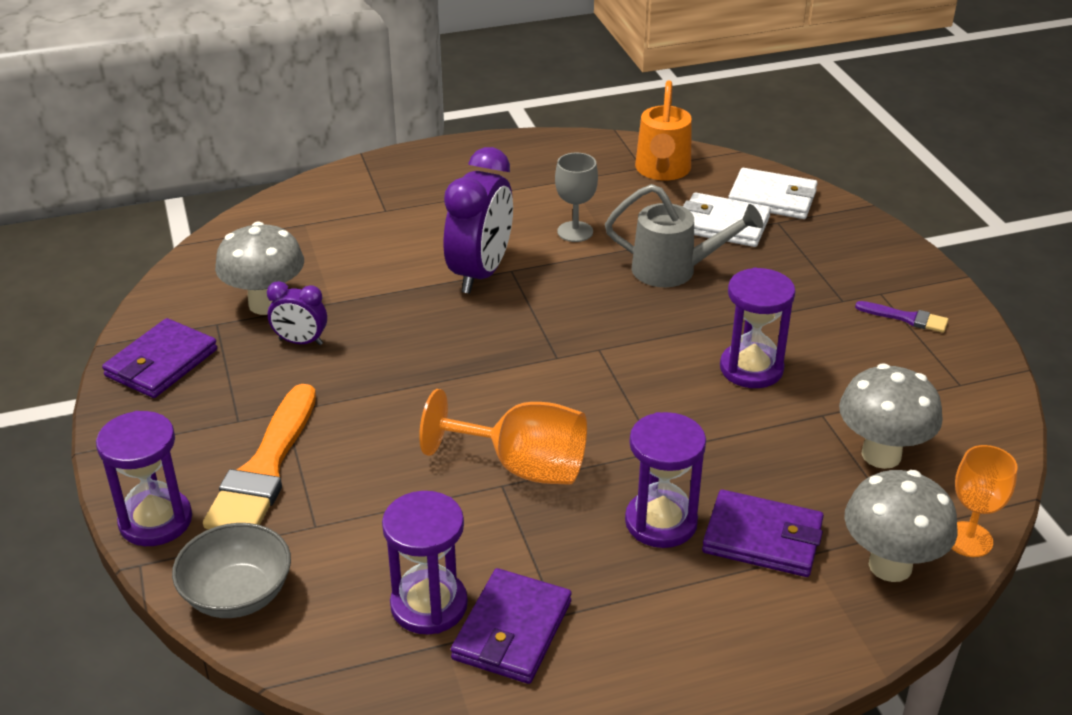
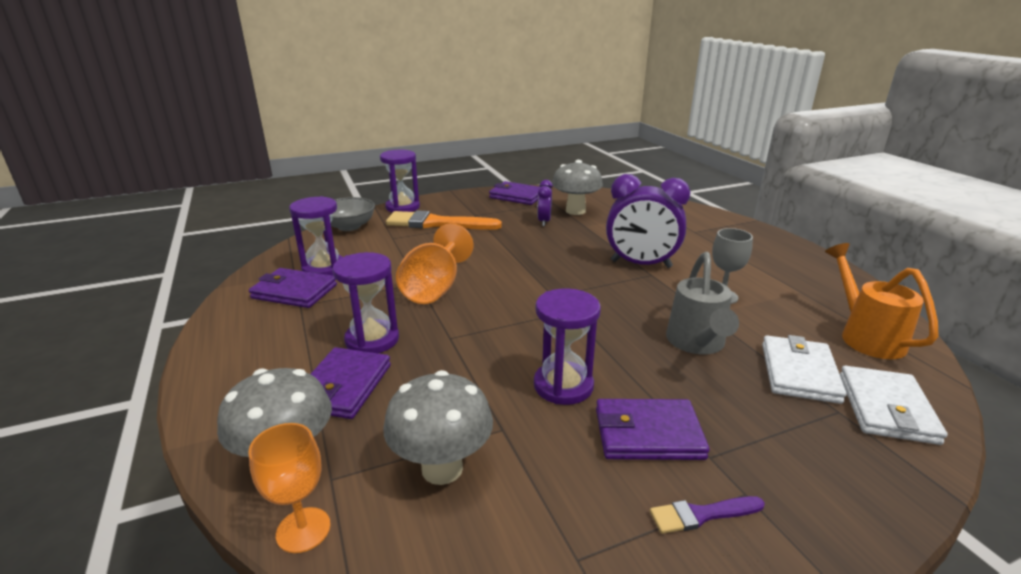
camera: 85 degrees right, 10 degrees down
(662, 171) = (866, 336): orange watering can -> orange watering can turned 75 degrees clockwise
(819, 327) = (648, 434): none -> purple wallet
(906, 318) = (701, 514): purple brush -> purple brush turned 60 degrees clockwise

